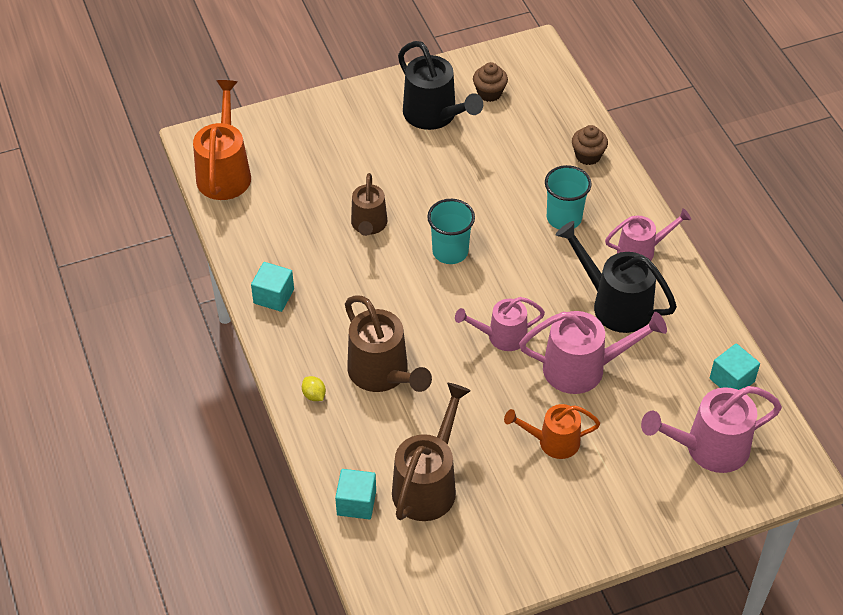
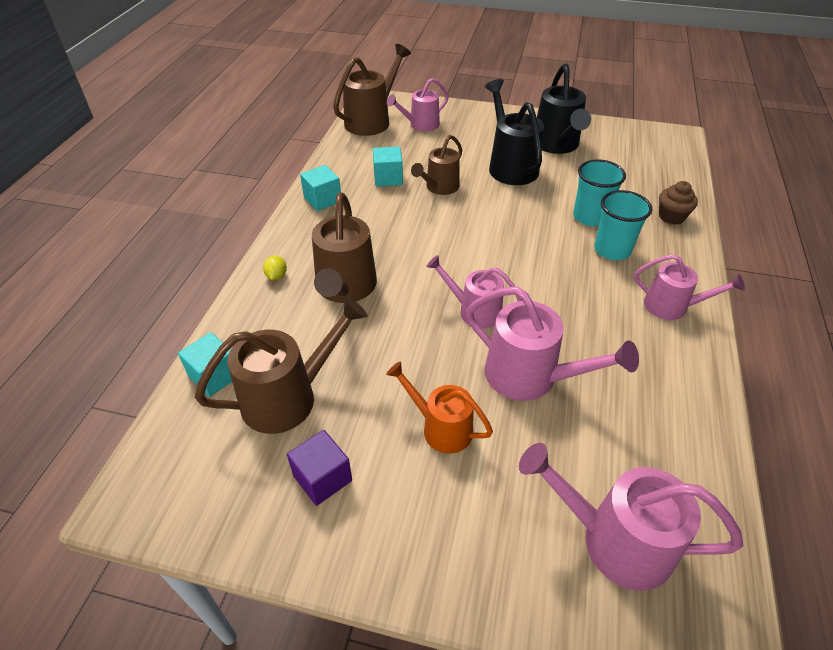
camera: 35 degrees right, 5 degrees down
(225, 172) = (372, 120): orange watering can -> brown watering can
(281, 153) = (420, 125): none -> pink watering can
(450, 251) = (487, 230): turquoise cup -> turquoise cup (590, 217)
(489, 93) = (615, 148): brown cupcake -> none
(505, 521) = (322, 478): none -> purple cube
(614, 304) = (609, 337): black watering can -> black watering can (510, 166)
(732, 380) = (696, 479): turquoise cube -> turquoise cube (388, 178)

